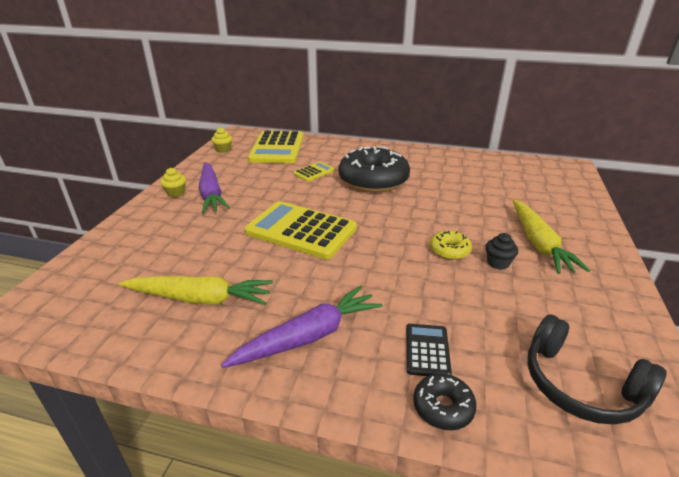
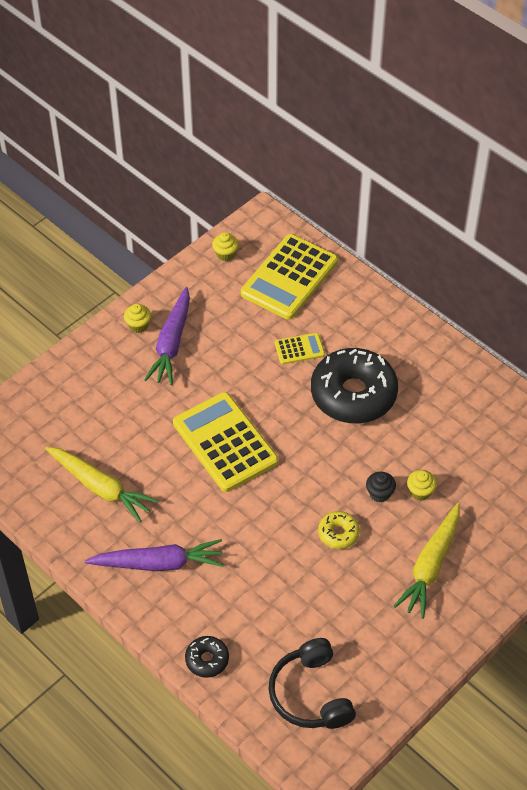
camera: 30 degrees right, 20 degrees up
(427, 350) = (232, 617): black calculator -> none
(476, 209) = (420, 492): none -> yellow cupcake
(498, 263) = (367, 568): black cupcake -> black cupcake (379, 494)

